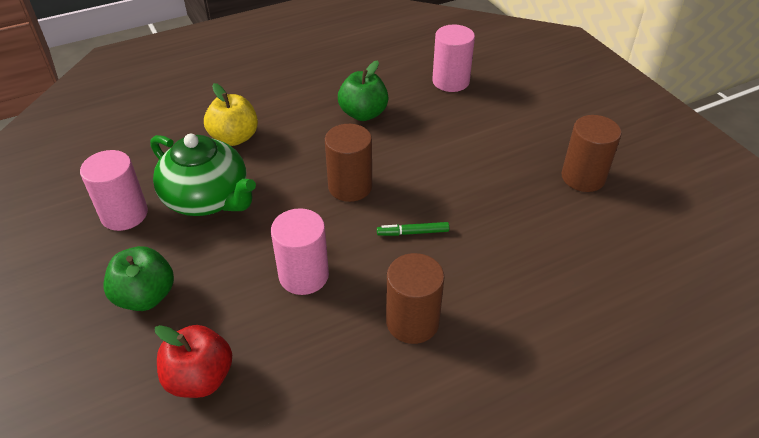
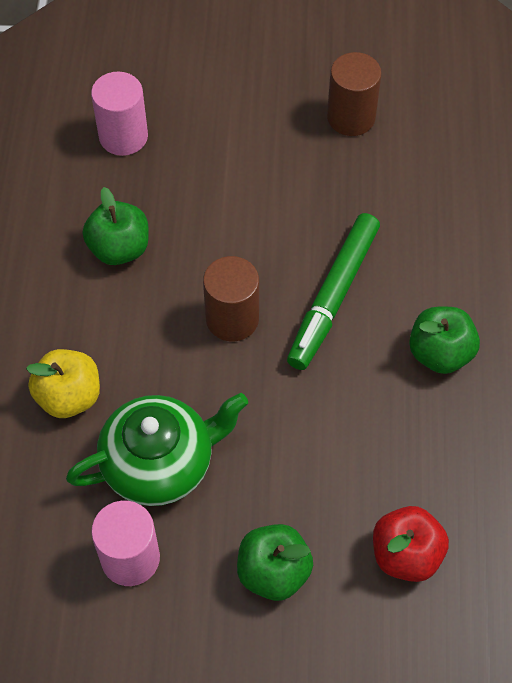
camera: 60 degrees left, 15 degrees up
(304, 275) = (332, 416): pink cylinder -> none
(412, 322) = (440, 353): brown cylinder -> green apple
(413, 232) = (333, 297): green marker -> green marker, size x2.29

